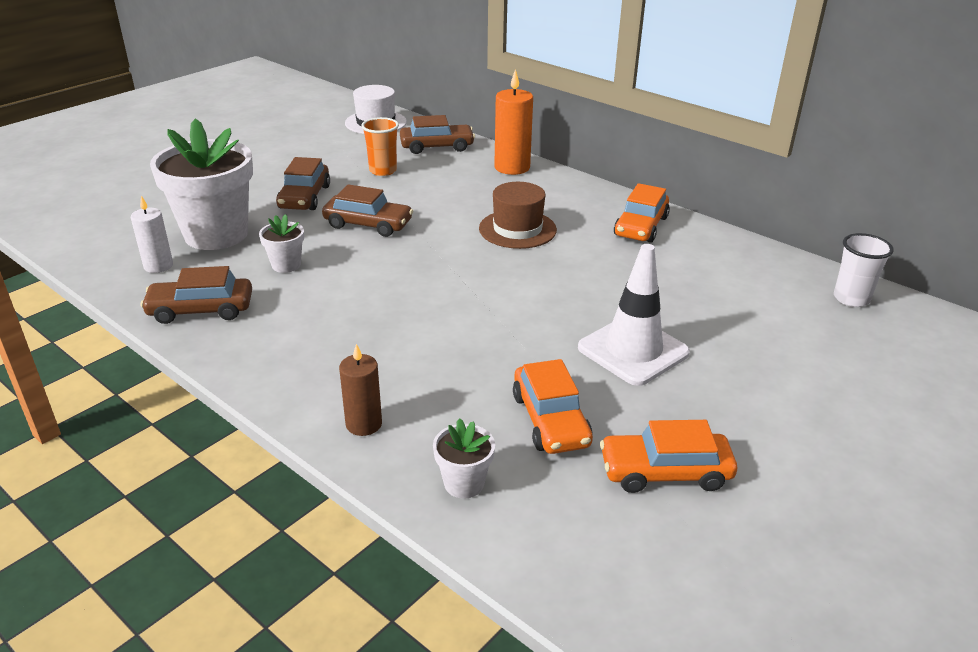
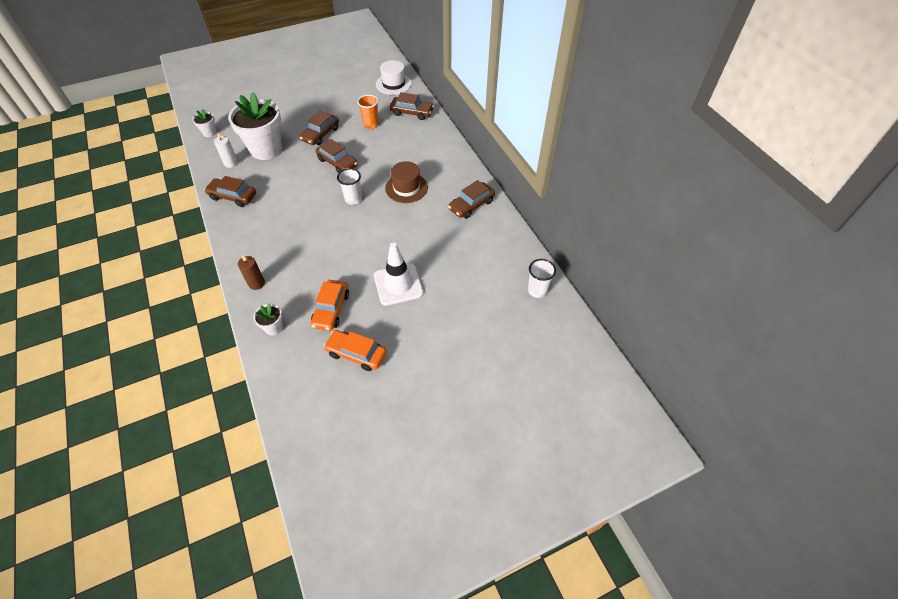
camera: 25 degrees right, 20 degrees up
(286, 265) = (284, 179): white flower pot -> white flower pot (209, 133)
(441, 262) = (353, 199): none -> white cup
(512, 167) = (439, 140): orange candle -> none
(640, 226) = (471, 205): orange car -> brown car

